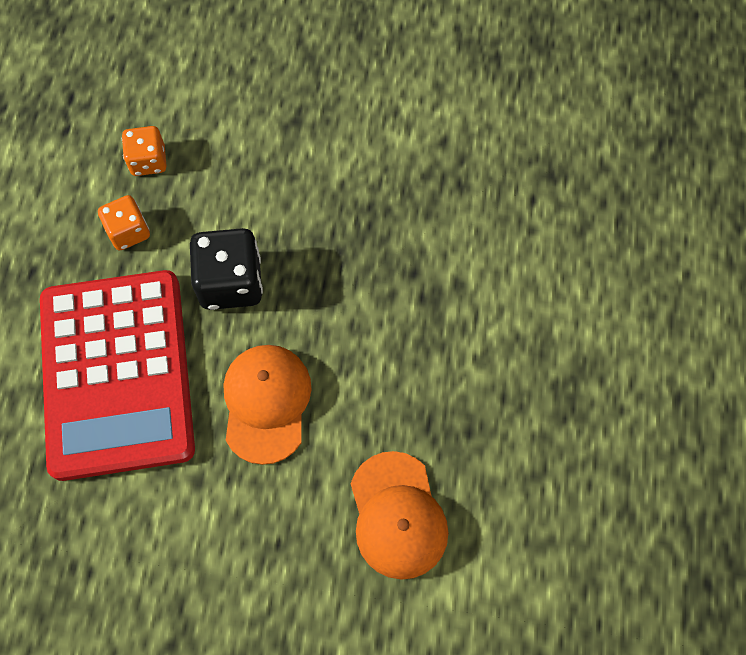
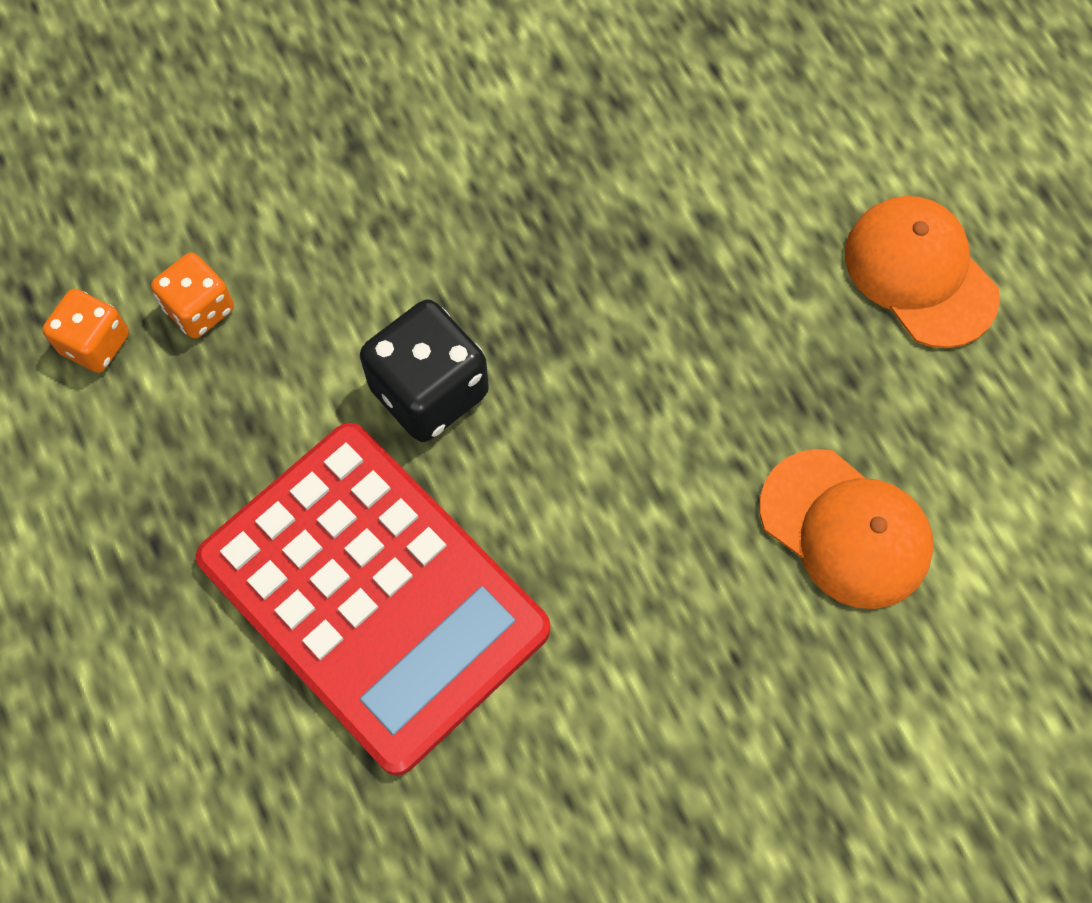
camera: 35 degrees left, 0 degrees up
(128, 231) = (245, 412): orange dice -> orange dice (95, 343)
(266, 403) = (589, 505): orange cap -> orange cap (920, 274)

